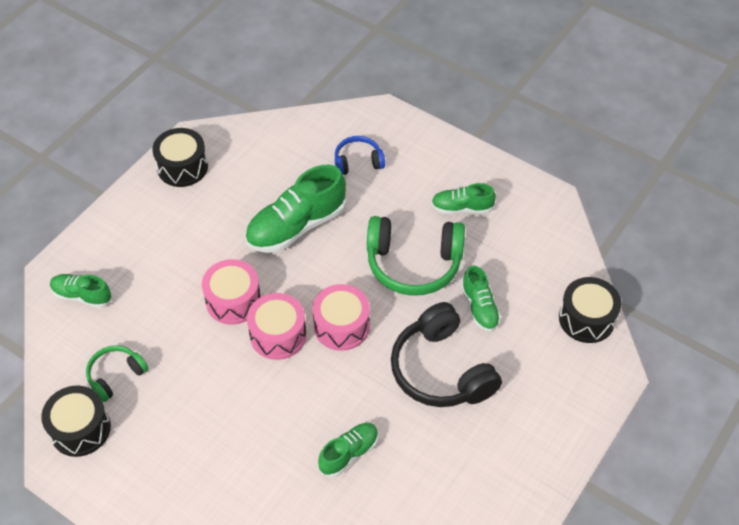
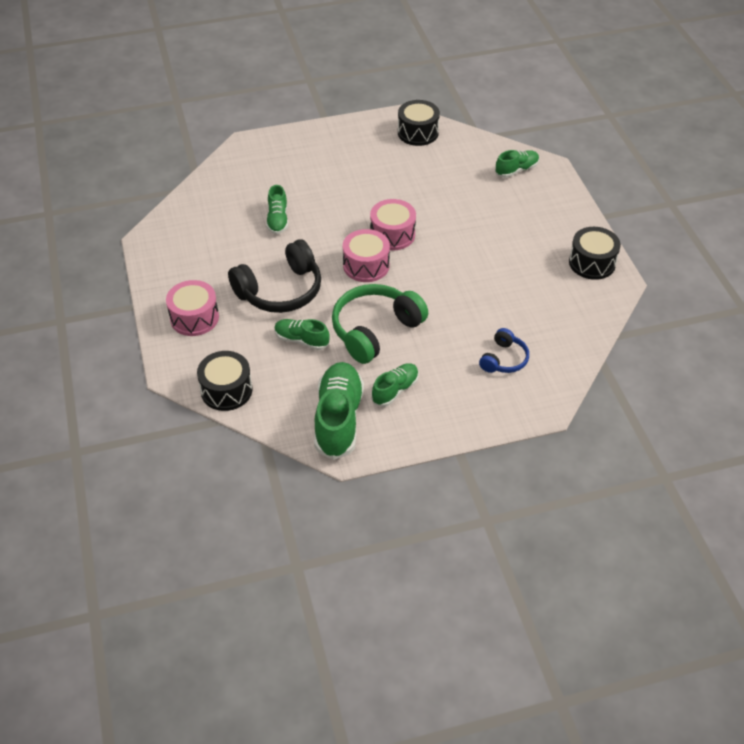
camera: 130 degrees right, 5 degrees down
(115, 375) = (439, 159): green headphones -> none
(233, 301) = (441, 229): pink drum -> pink drum (194, 318)
(296, 226) = (474, 290): green shoe -> green shoe (338, 419)
(441, 370) = (280, 291): black headphones -> black headphones turned 135 degrees clockwise

